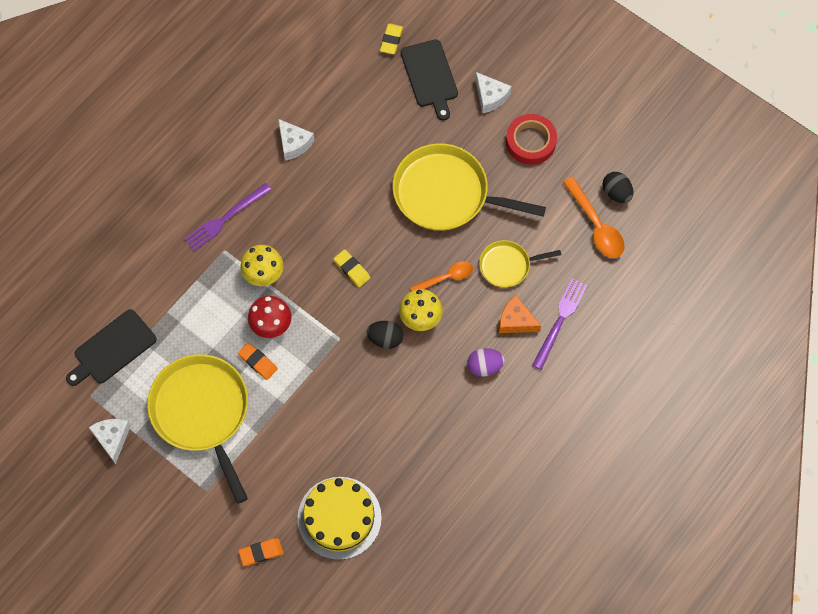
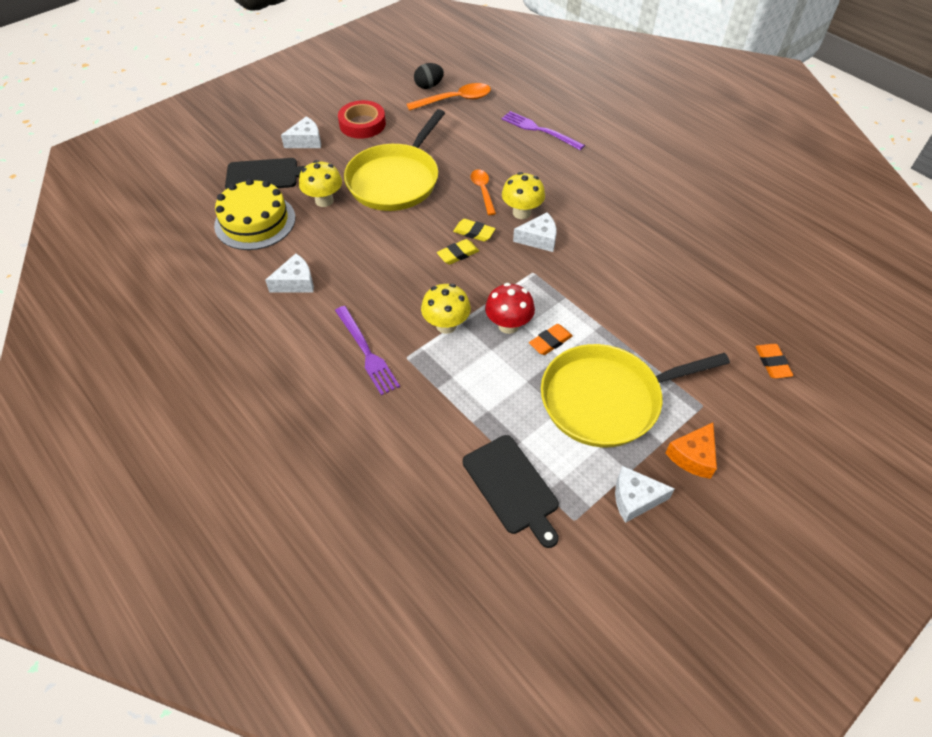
camera: 80 degrees left, 15 degrees down
(339, 518) = (729, 295): yellow cake -> yellow cake (255, 221)
(385, 339) = (539, 239): black egg -> white cheese
(391, 40) = (211, 196): yellow eraser -> yellow eraser (474, 232)
(403, 137) = (324, 201): none -> yellow mushroom
(484, 366) = (576, 178): purple egg -> none
(507, 265) = (480, 152): yellow pan -> none
(516, 321) = (535, 154): orange cheese -> orange cheese (693, 456)

